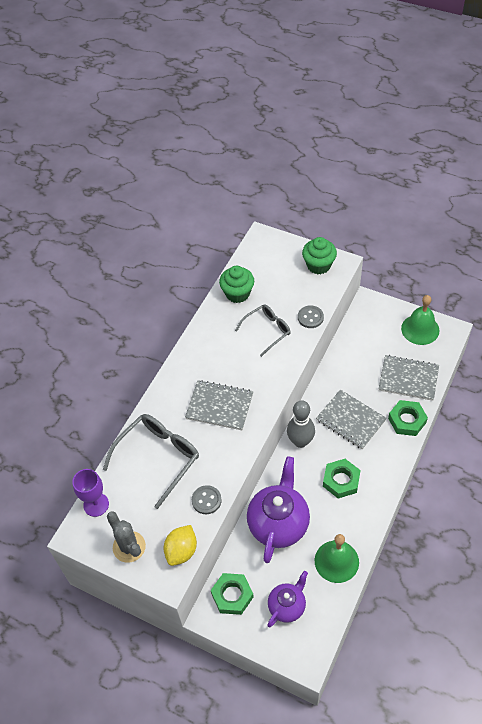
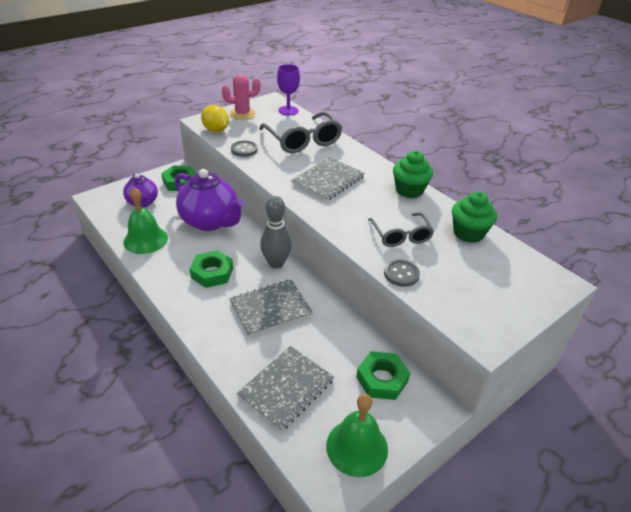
camera: 110 degrees right, 15 degrees down
(129, 547) = (242, 114): grey cactus -> pink cactus
(318, 265) = (489, 315): green cupcake -> green cupcake (409, 190)
(407, 420) = (232, 356): green nut -> green nut (382, 379)

